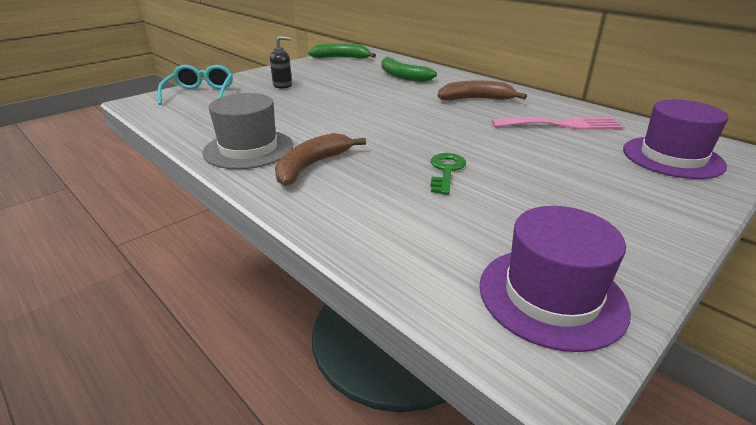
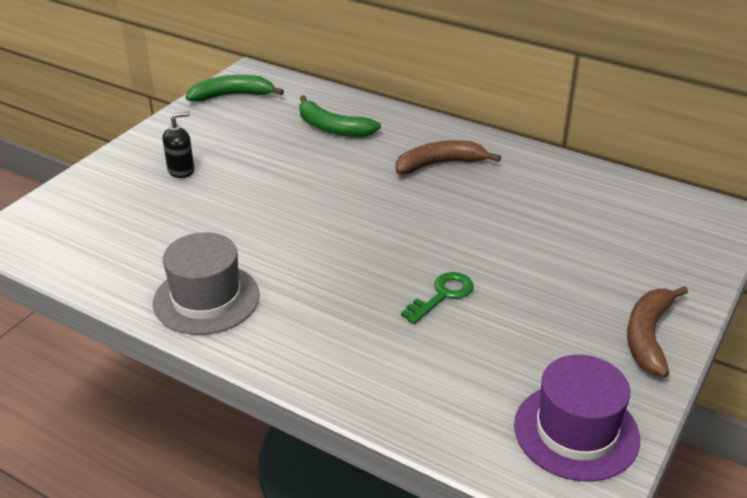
camera: 15 degrees left, 5 degrees up
(200, 94) = (78, 205): turquoise glasses -> none
(312, 166) = (295, 313): brown banana -> brown banana (648, 336)
(446, 171) = (442, 295): green key -> green key turned 45 degrees clockwise
(562, 125) = (547, 198): pink fork -> none
(672, 157) = (665, 235): purple hat -> none

